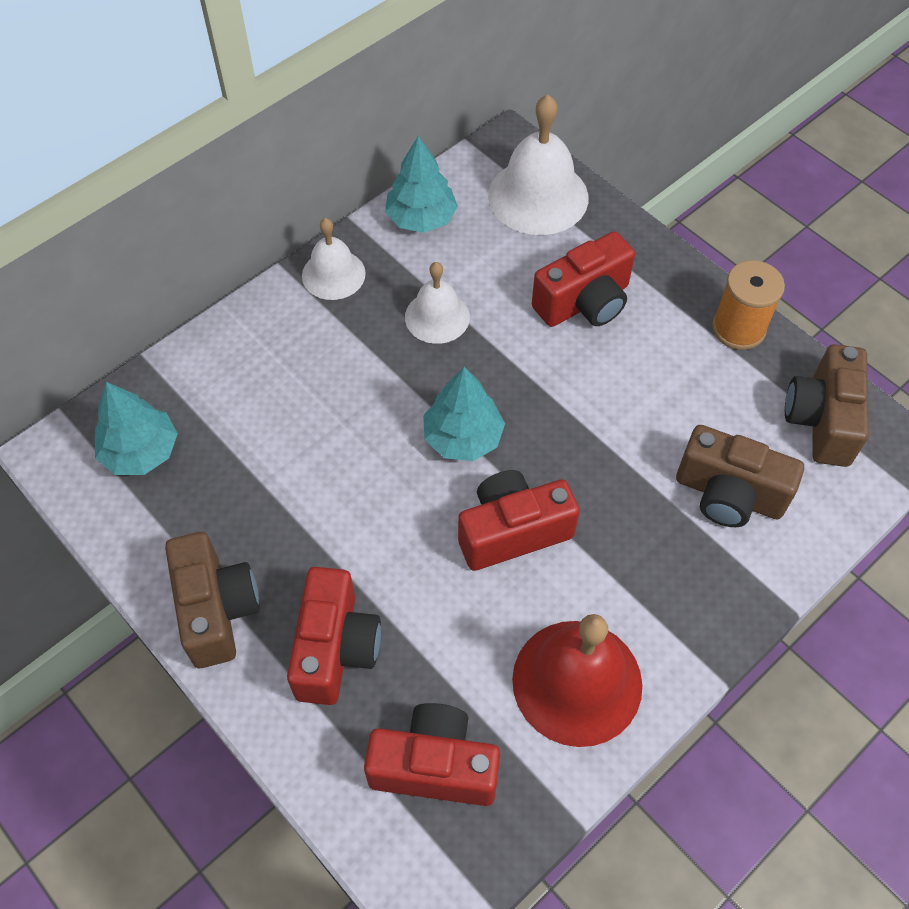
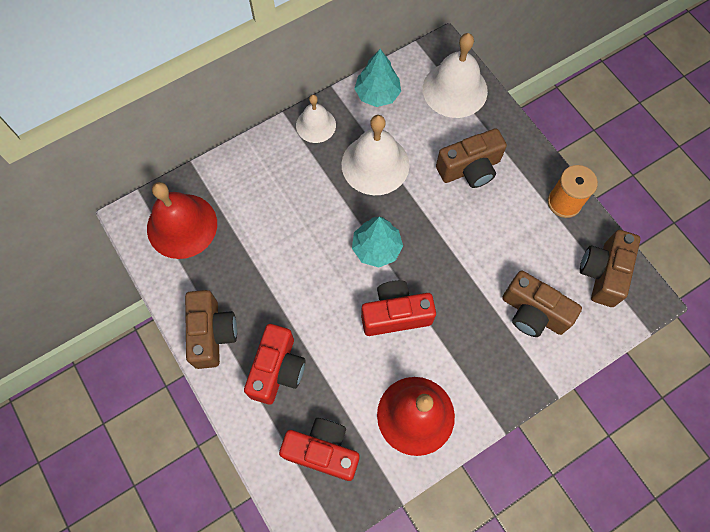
camera: 10 degrees right, 10 degrees up
(141, 451) = (182, 226): turquoise tree -> red bell
(437, 317) = (375, 164): white bell -> white bell, size x1.65
(584, 302) = (469, 169): red camera -> brown camera

